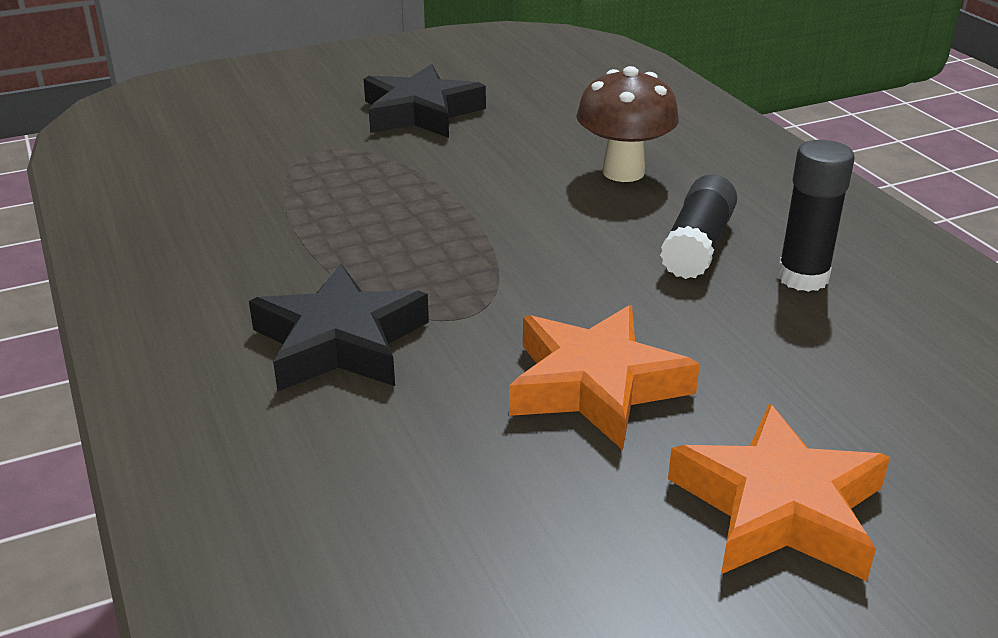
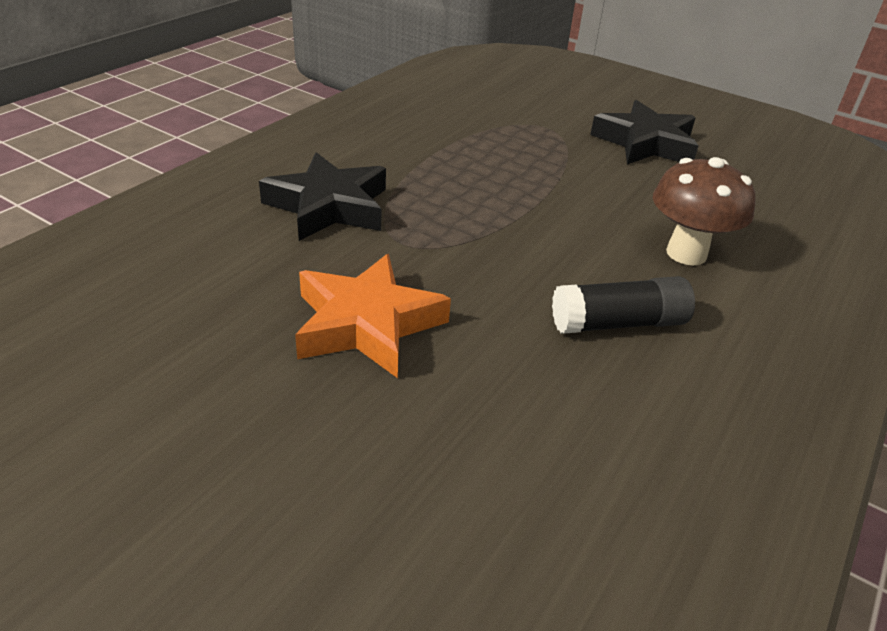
camera: 55 degrees right, 5 degrees up
(778, 507) = (278, 463): orange star -> none
(802, 278) = (637, 400): black glue stick -> none

